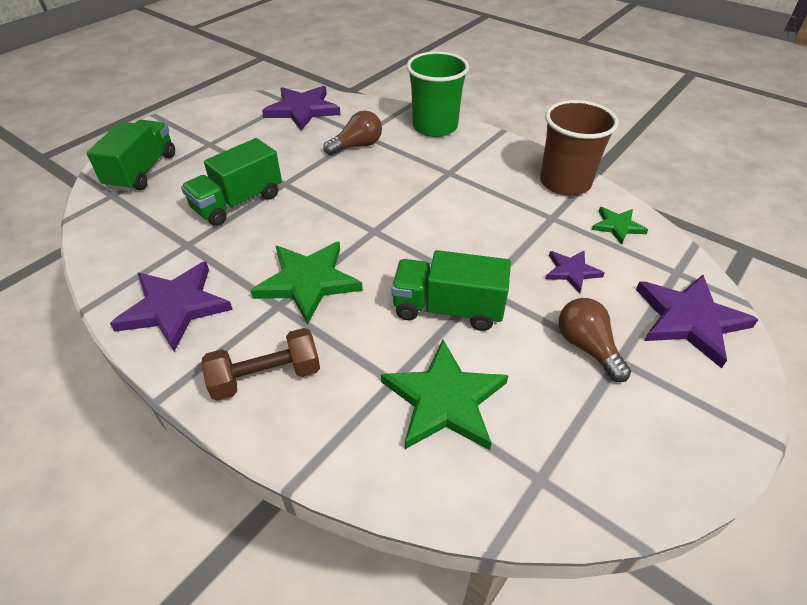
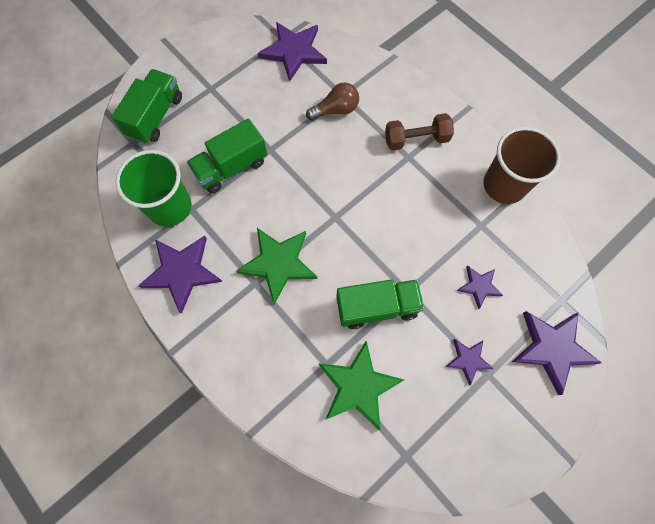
camera: 10 degrees right, 25 degrees up
(266, 377) = (242, 346): brown dumbbell -> brown dumbbell (416, 139)
(435, 127) = (408, 93): green cup -> green cup (170, 207)
(448, 308) = (377, 307): green truck -> green truck turned 150 degrees clockwise
(587, 347) = (468, 360): brown light bulb -> purple star
(617, 226) = (531, 244): green star -> none

